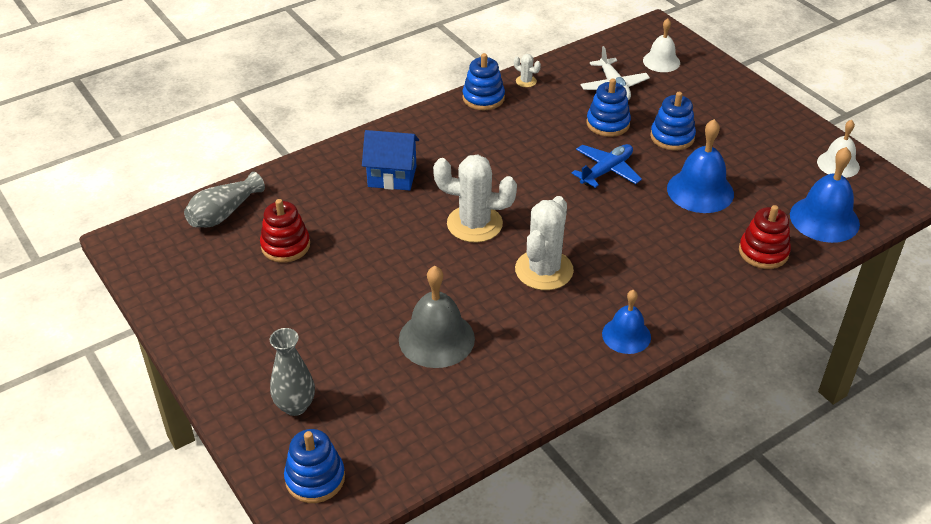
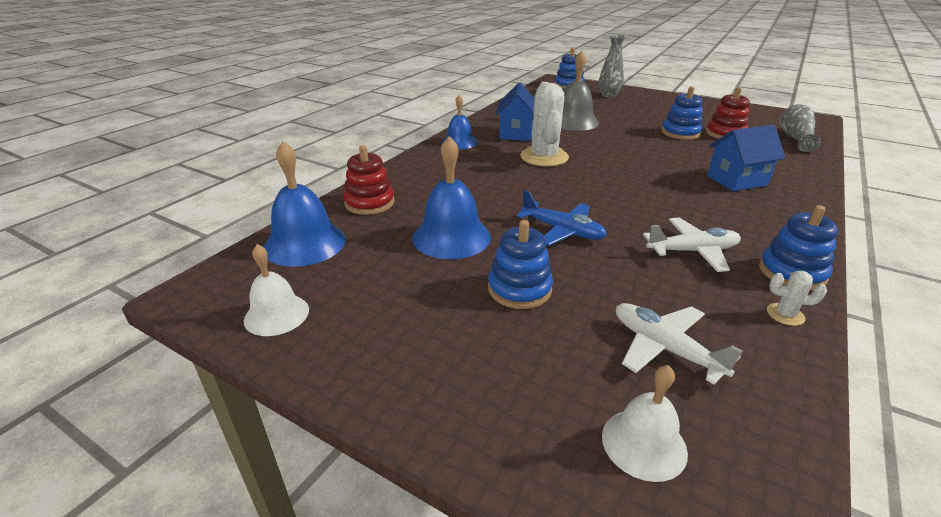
camera: 155 degrees right, 10 degrees down
(474, 224) = (626, 168): white cactus -> none
(527, 128) = (692, 251): none -> white plane
(539, 332) = (516, 133): none -> blue house
(606, 171) = (562, 231): blue plane -> blue plane turned 75 degrees counterclockwise
(608, 123) = (612, 283): blue stacking toy -> blue stacking toy (680, 133)

